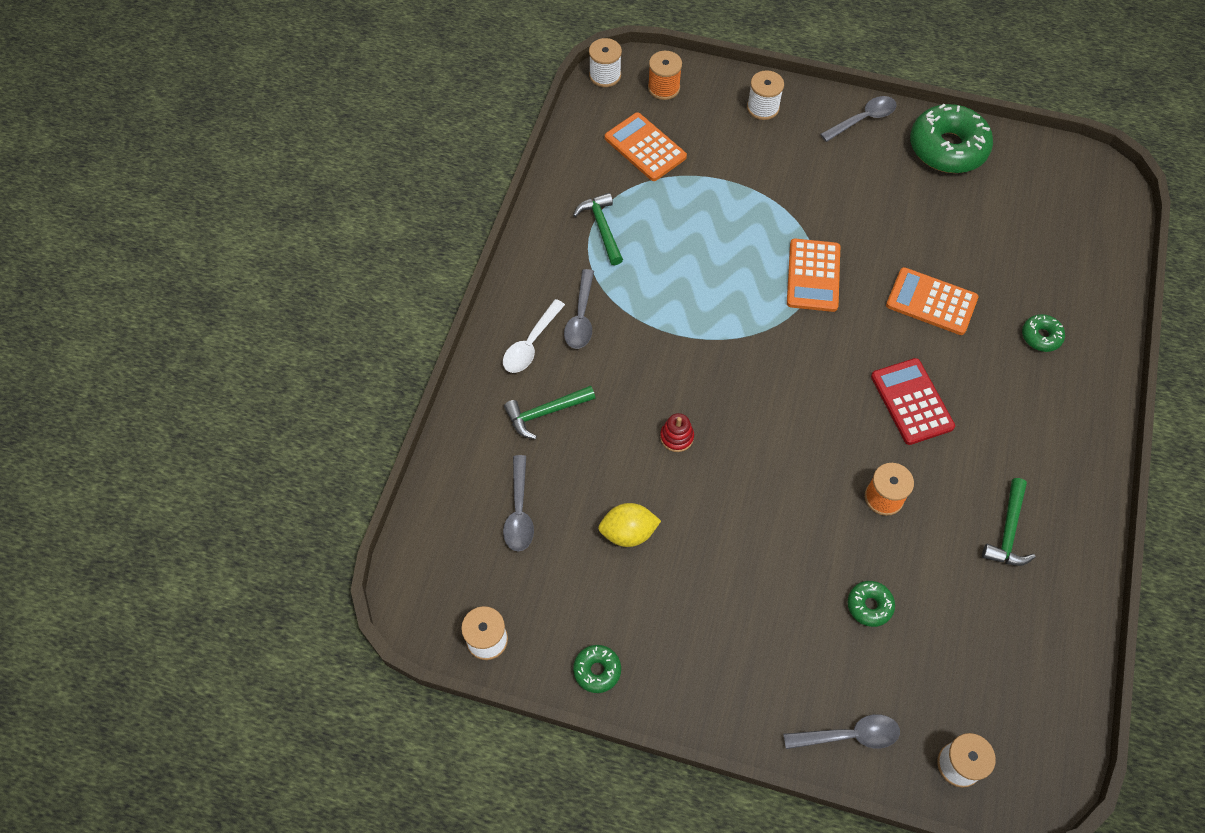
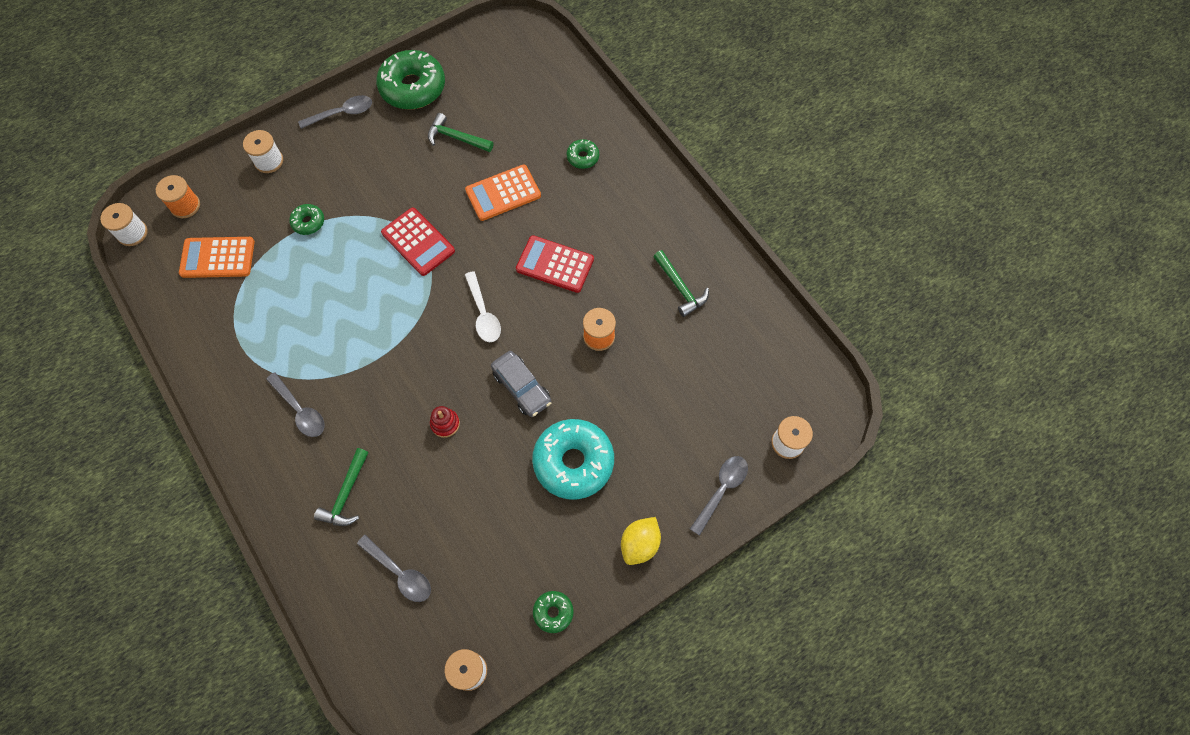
camera: 50 degrees left, 5 degrees up
(531, 344) = (286, 461): white spoon -> white spoon (483, 314)
(602, 228) = (248, 339): green hammer -> green hammer (456, 138)
(628, 533) = (480, 512): yellow lemon -> yellow lemon (640, 544)
(745, 574) = (573, 462): none -> turquoise donut
(770, 472) = (522, 387): none -> grey car
(813, 276) = (418, 242): orange calculator -> red calculator
(863, 119) = (342, 113): grey spoon -> grey spoon turned 60 degrees clockwise
(869, 606) = (656, 406): green donut -> green donut (308, 222)

